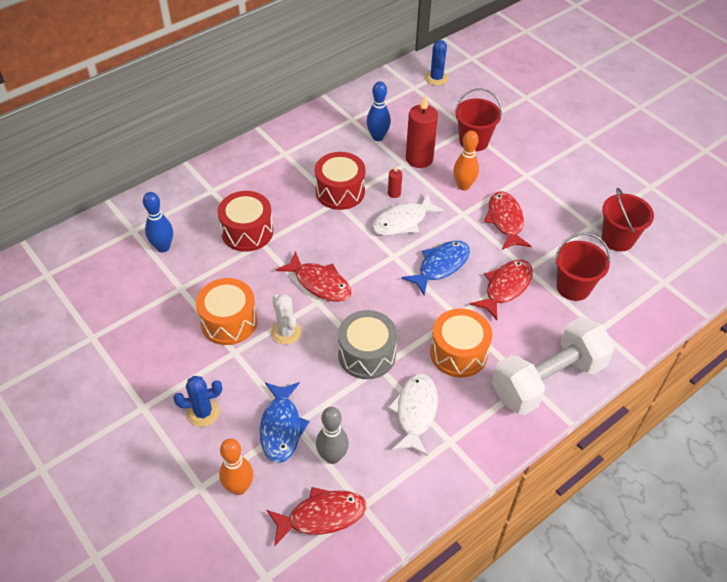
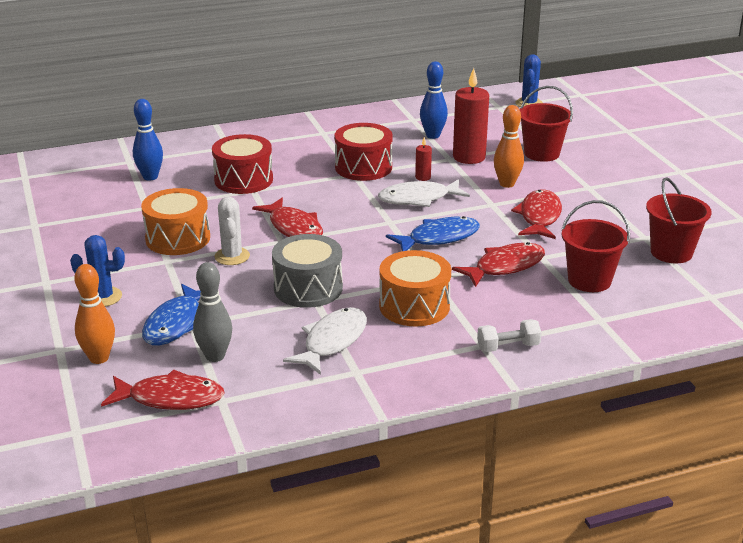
camera: 20 degrees right, 20 degrees down
(547, 380) = (508, 347): white dumbbell -> white dumbbell, size x0.40

